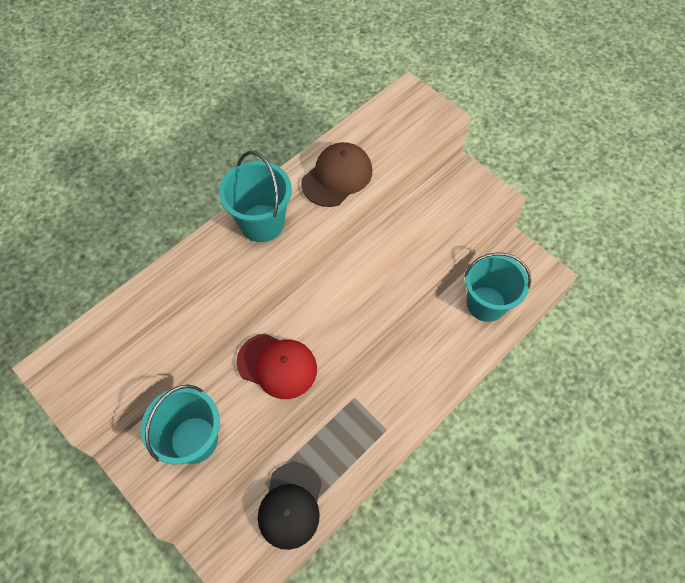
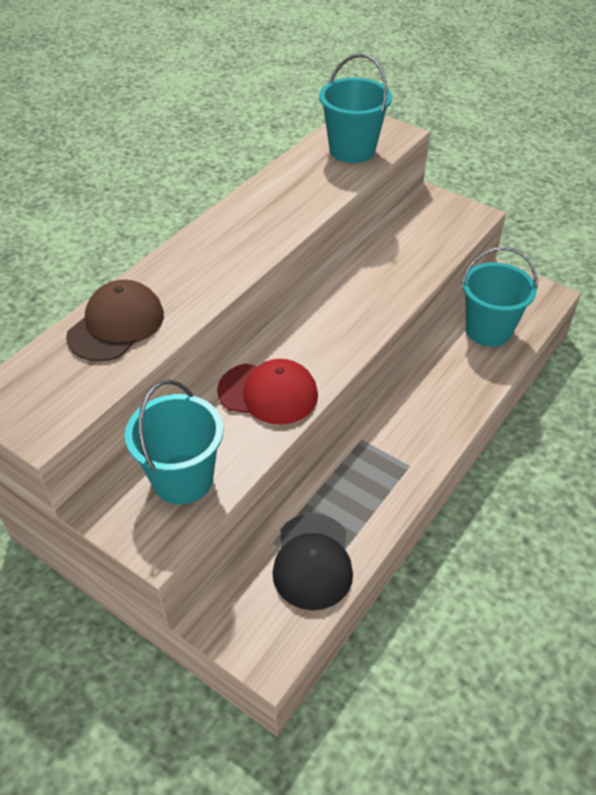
camera: 10 degrees left, 15 degrees down
(262, 223) = (225, 239): turquoise bucket -> turquoise bucket (352, 150)
(337, 176) = (299, 192): brown cap -> brown cap (116, 325)

